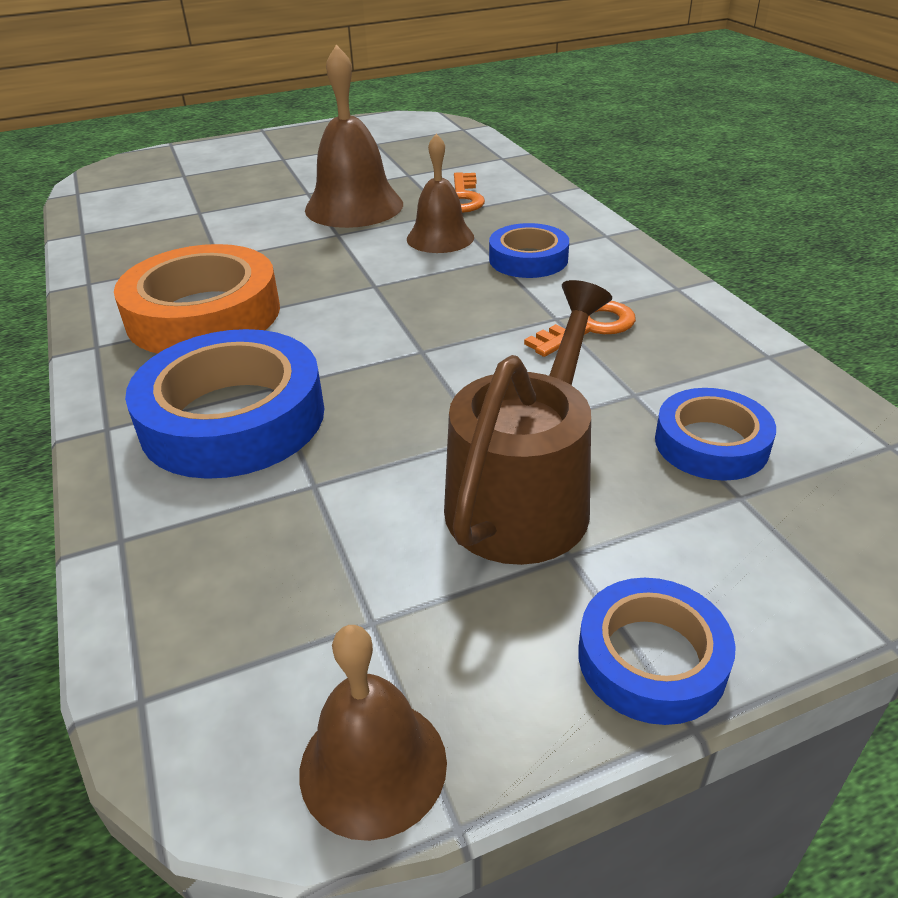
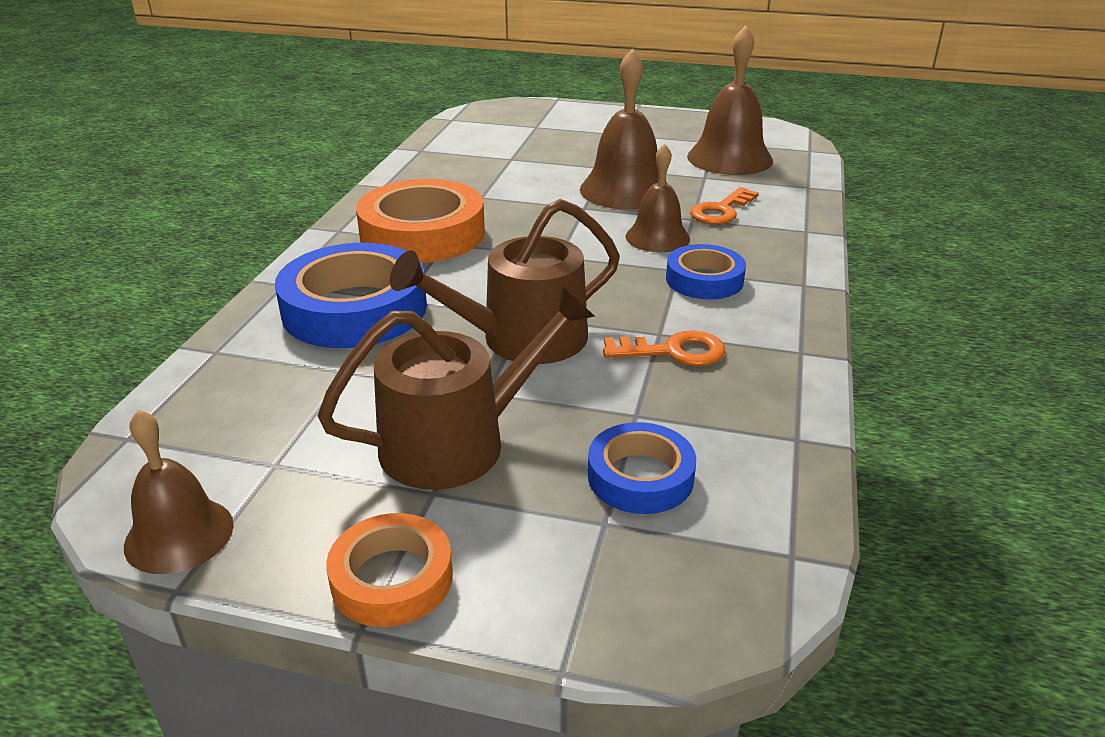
camera: 35 degrees right, 5 degrees down
(408, 153) = (729, 158): none -> brown bell
(448, 373) = (523, 339): none -> brown watering can
(651, 659) = (392, 578): blue tape -> orange tape

